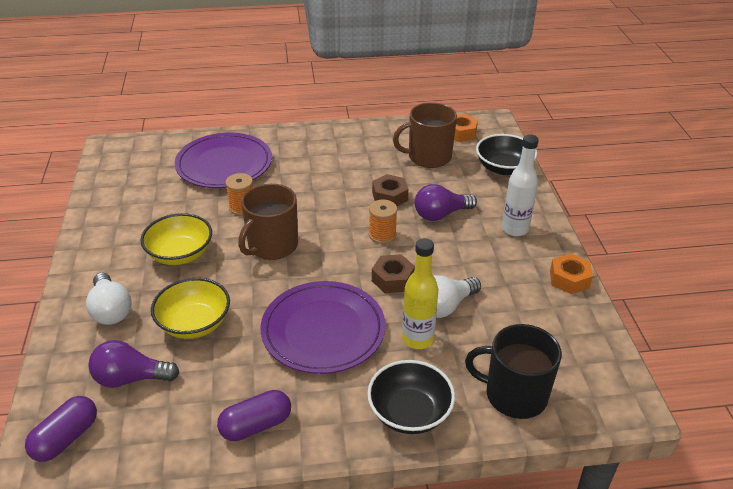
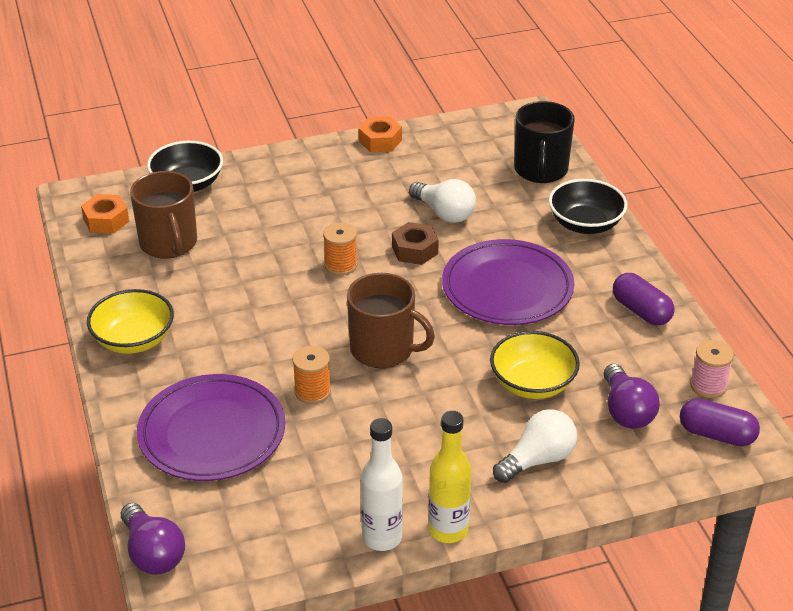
camera: 100 degrees left, 0 degrees up
(129, 451) = (708, 386): none -> pink spool
(180, 254) = (421, 426): yellow bowl -> yellow bowl (134, 340)
(389, 196) = (263, 267): brown nut -> none
(417, 339) = (495, 226): yellow bottle -> yellow bottle (448, 530)
(441, 214) = (291, 225): purple light bulb -> purple light bulb (153, 553)
(515, 229) = (307, 174): white bottle -> white bottle (382, 537)

